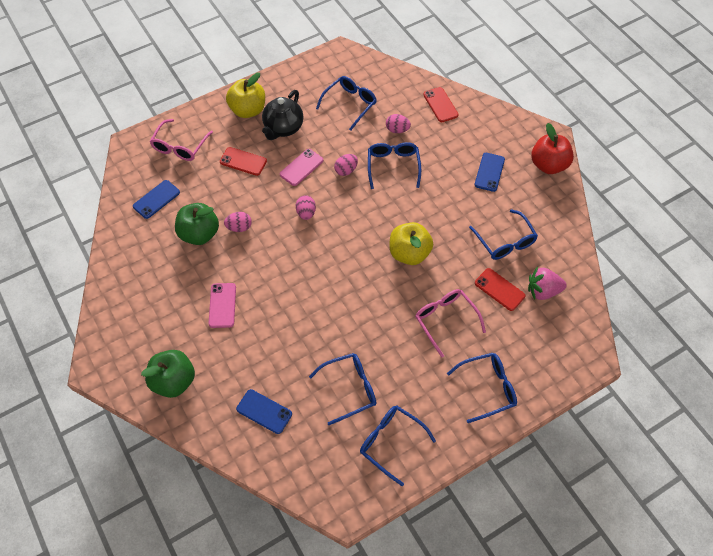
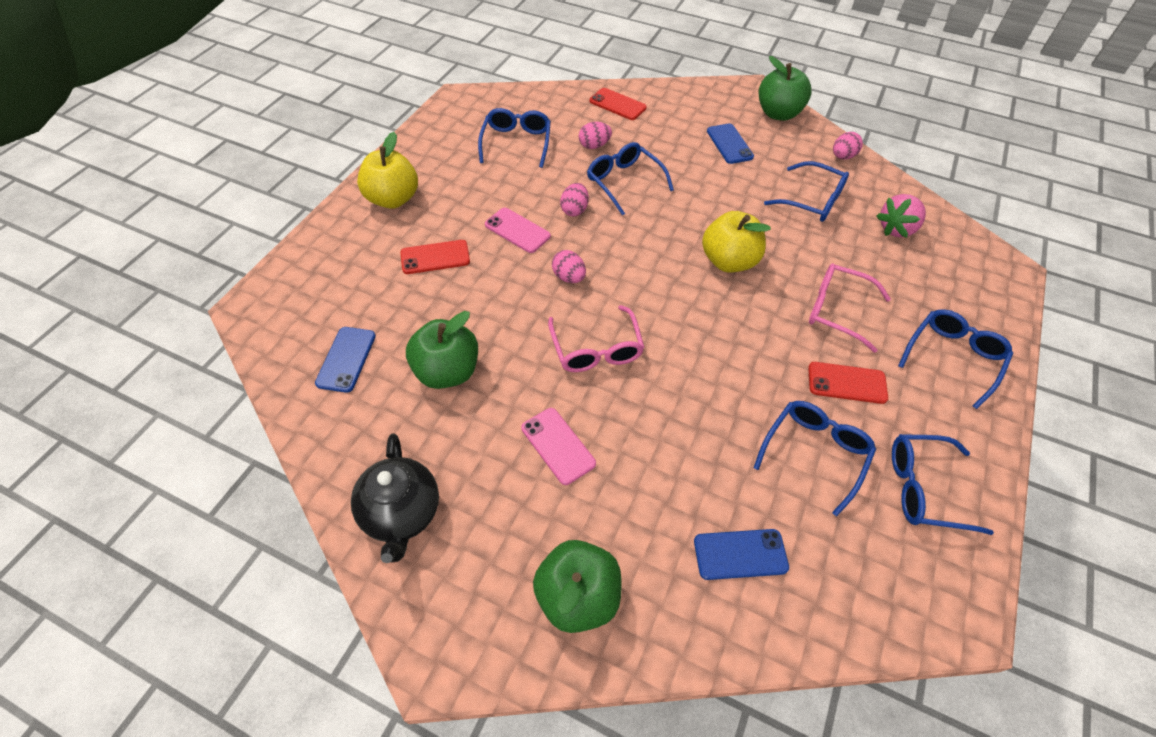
camera: 35 degrees left, 5 degrees down
(180, 146) = (330, 279): pink glasses -> pink glasses (596, 349)
(239, 227) = (496, 336): pink egg -> pink egg (842, 156)
(283, 128) = (456, 199): black teapot -> black teapot (402, 513)
(301, 167) = (517, 230): pink phone -> pink phone turned 60 degrees counterclockwise
(499, 289) = (856, 249): red phone -> red phone (847, 383)
(548, 165) = (778, 113): red apple -> green apple

